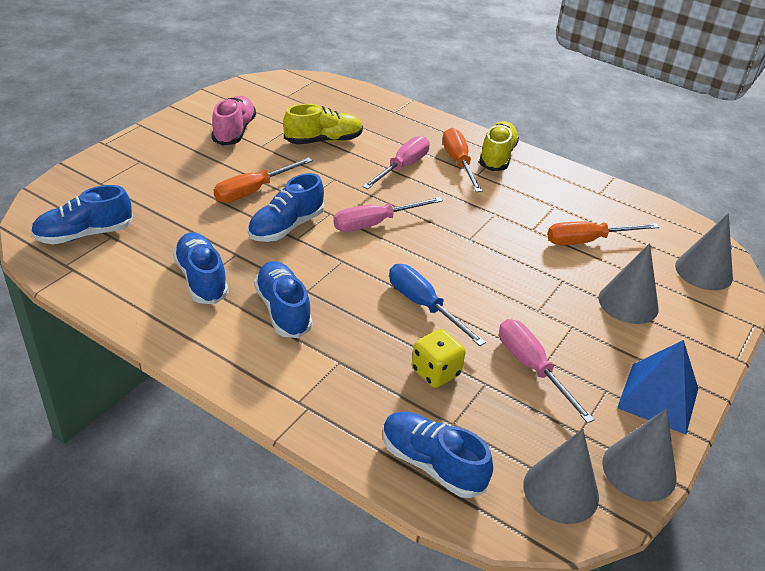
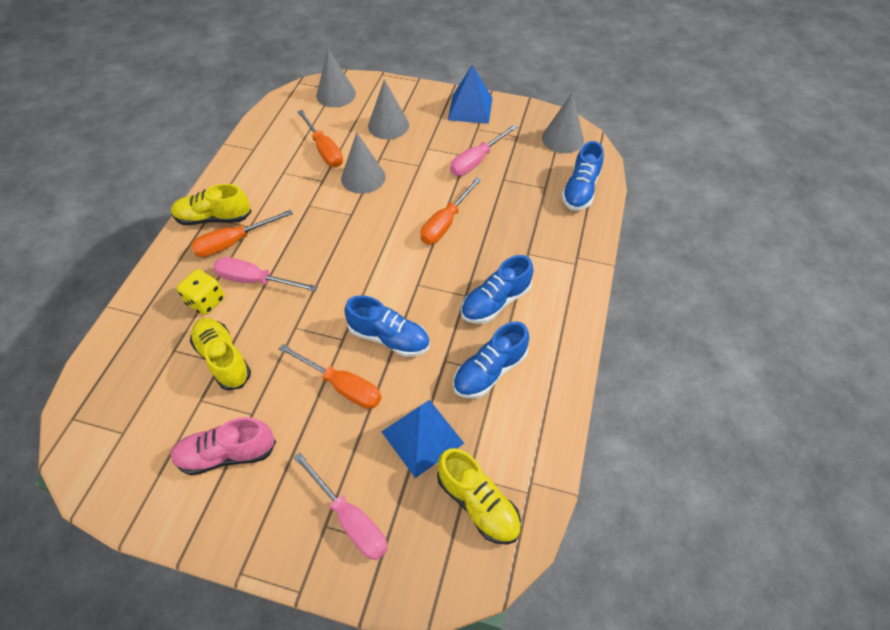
camera: 105 degrees left, 15 degrees up
(84, 234) = (478, 503): blue shoe -> yellow shoe
(169, 221) = (422, 437): none -> blue pyramid
(375, 223) = (356, 277): pink screwdriver -> pink screwdriver (350, 519)
(423, 305) = (445, 223): blue screwdriver -> orange screwdriver
(436, 372) = (507, 203): yellow dice -> yellow dice (206, 301)
(639, 470) = (529, 112): grey cone -> grey cone (363, 177)

